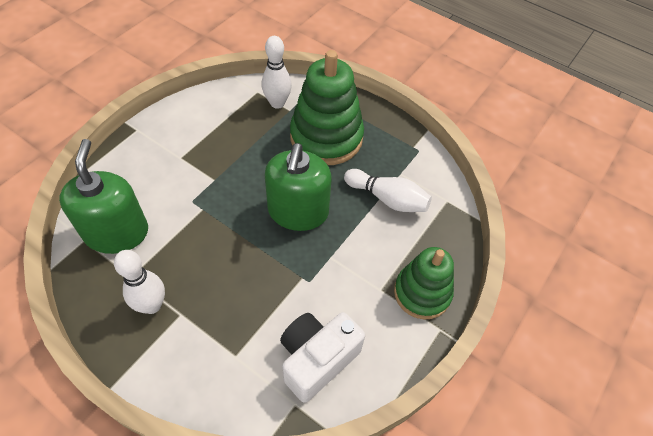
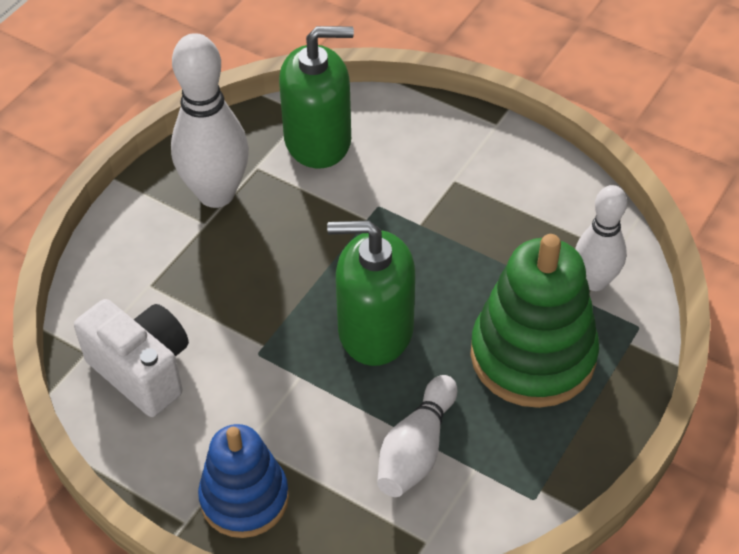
camera: 90 degrees right, 5 degrees down
(152, 305) = (216, 194): white bowling pin -> white bowling pin, size x1.57
(422, 293) = (244, 498): green stacking toy -> blue stacking toy

